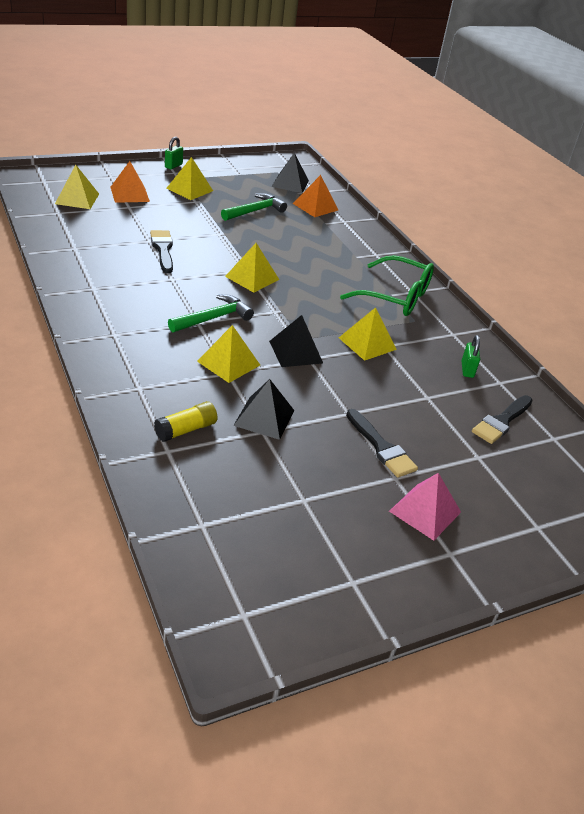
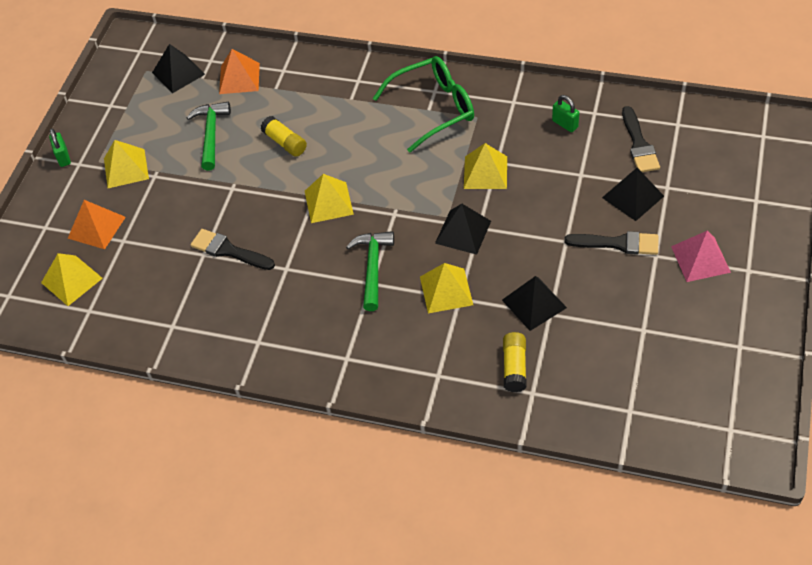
camera: 40 degrees left, 15 degrees up
(283, 242) = (285, 143): none -> yellow glue stick
(442, 438) = (632, 196): none -> black pyramid

